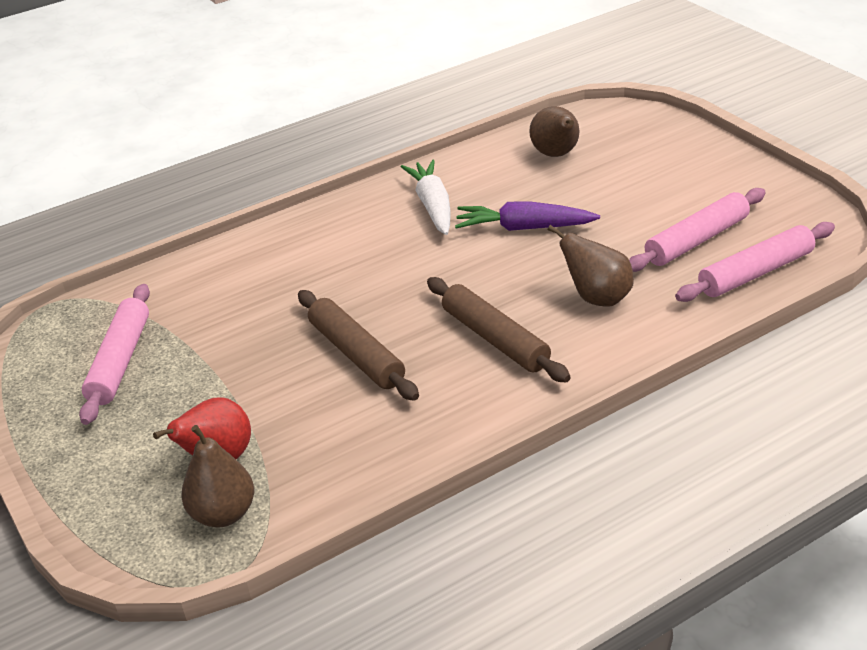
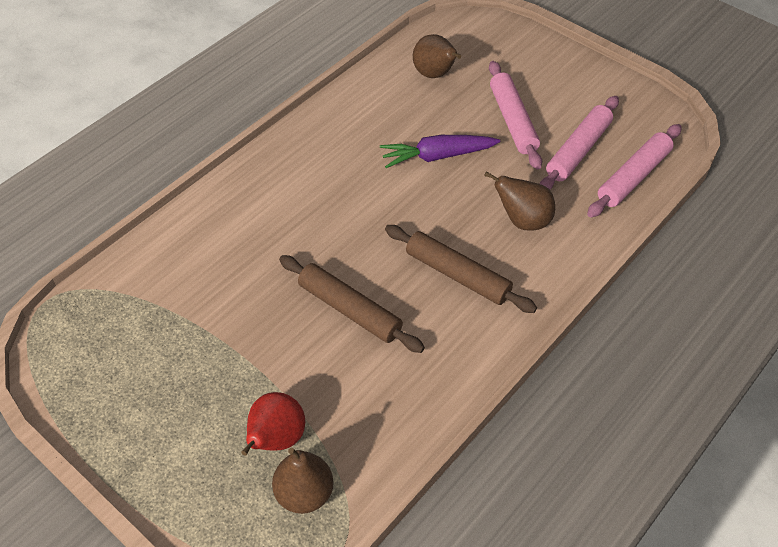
camera: 20 degrees left, 15 degrees up
(120, 361) = (143, 353): pink rolling pin -> pink rolling pin (513, 121)
(433, 206) = (352, 143): white carrot -> none

